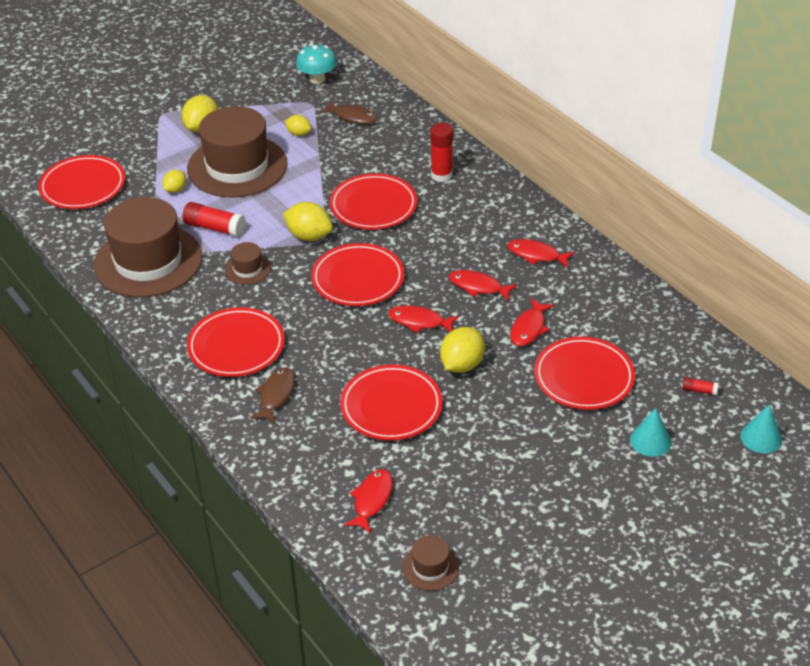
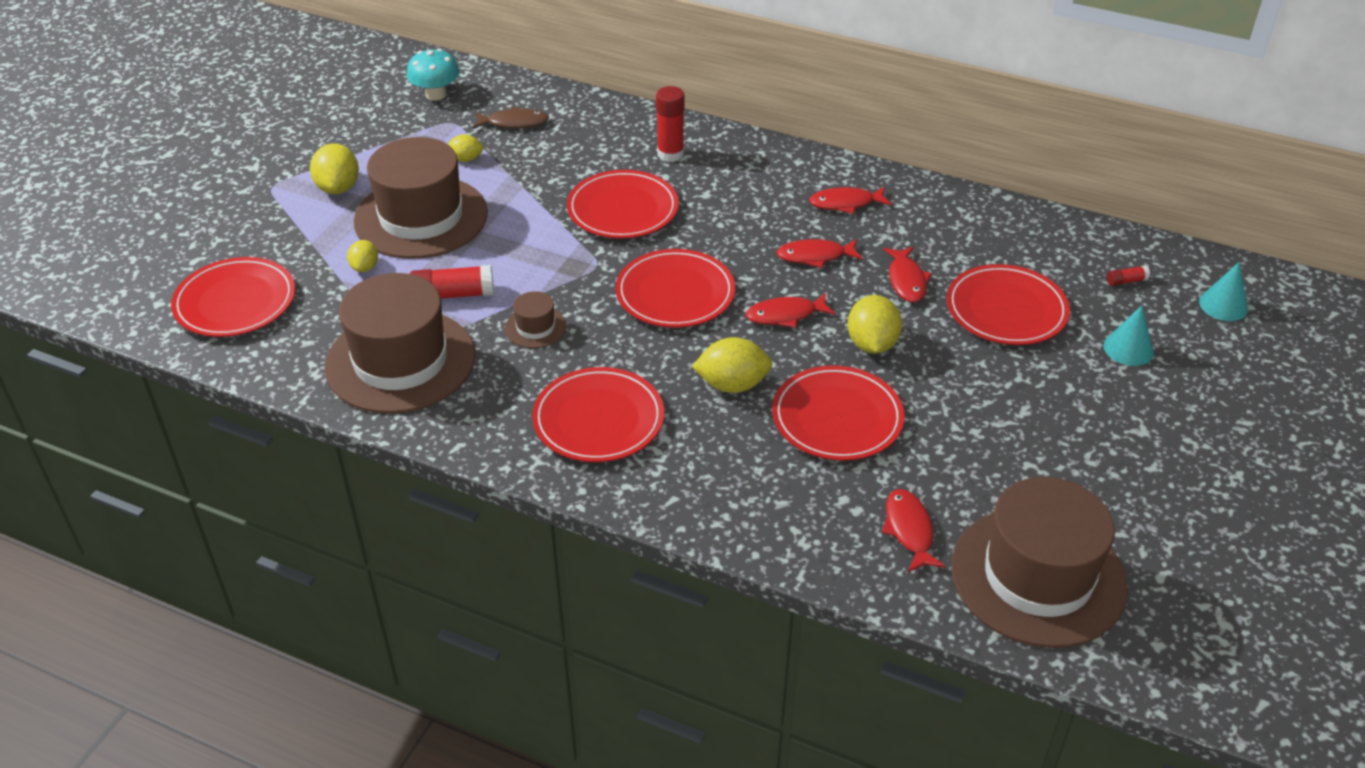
camera: 30 degrees left, 0 degrees up
(276, 395) = (695, 457): brown fish -> none
(309, 236) = (577, 266): yellow lemon -> yellow lemon (732, 385)
(430, 567) = (1038, 576): brown hat -> brown hat, size x2.36

